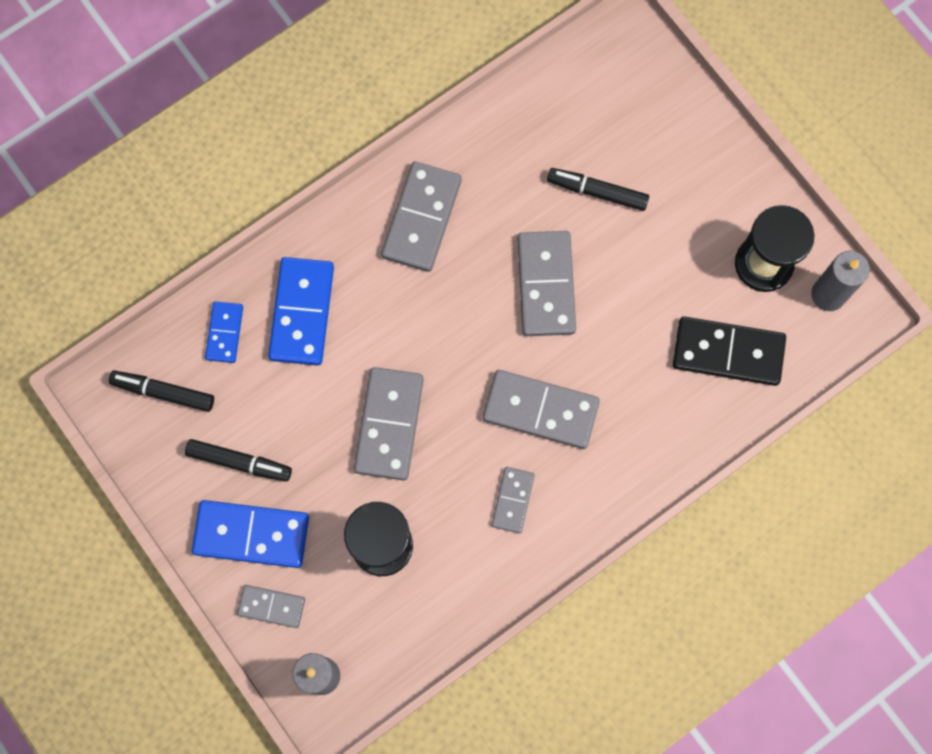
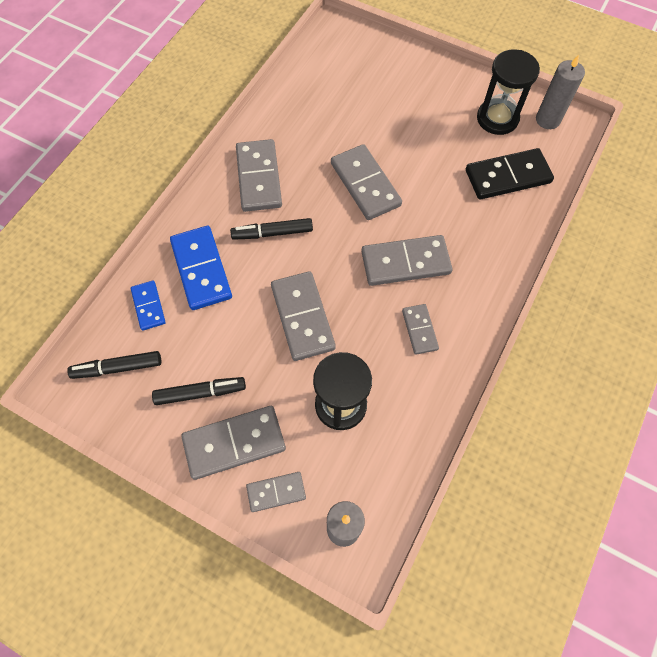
camera: 25 degrees left, 10 degrees down
(251, 534) = (234, 443): blue domino -> grey domino
(597, 192) = (368, 119): black marker -> black marker (272, 233)

